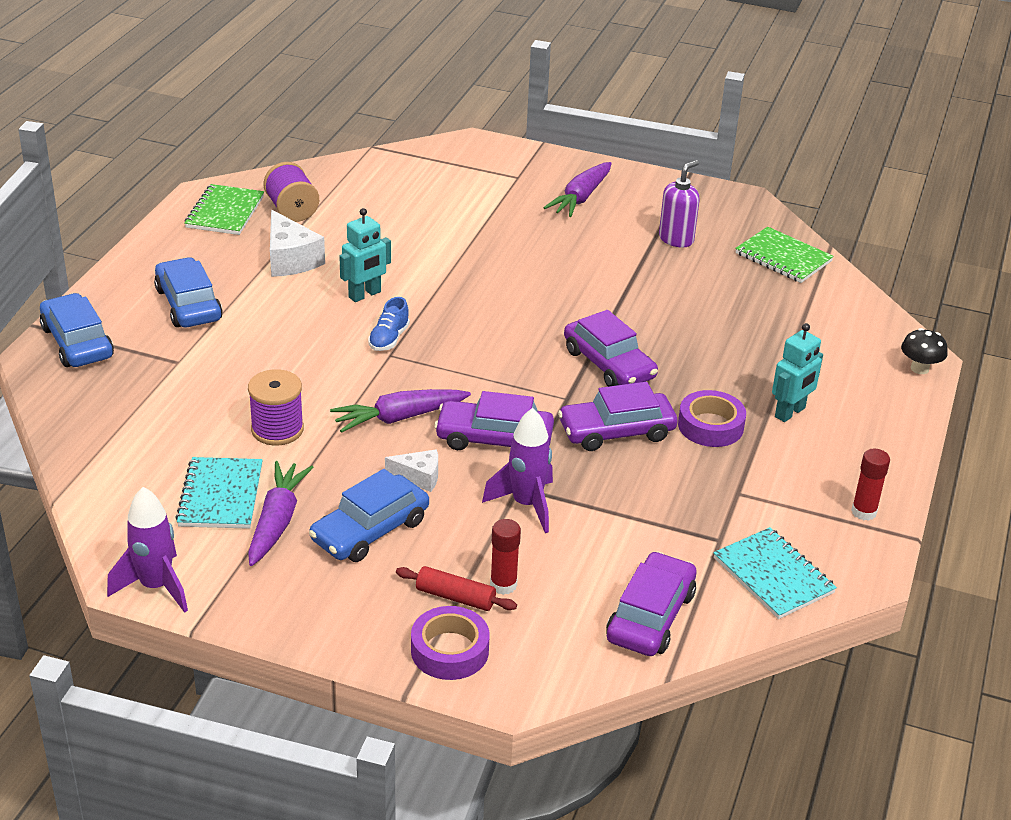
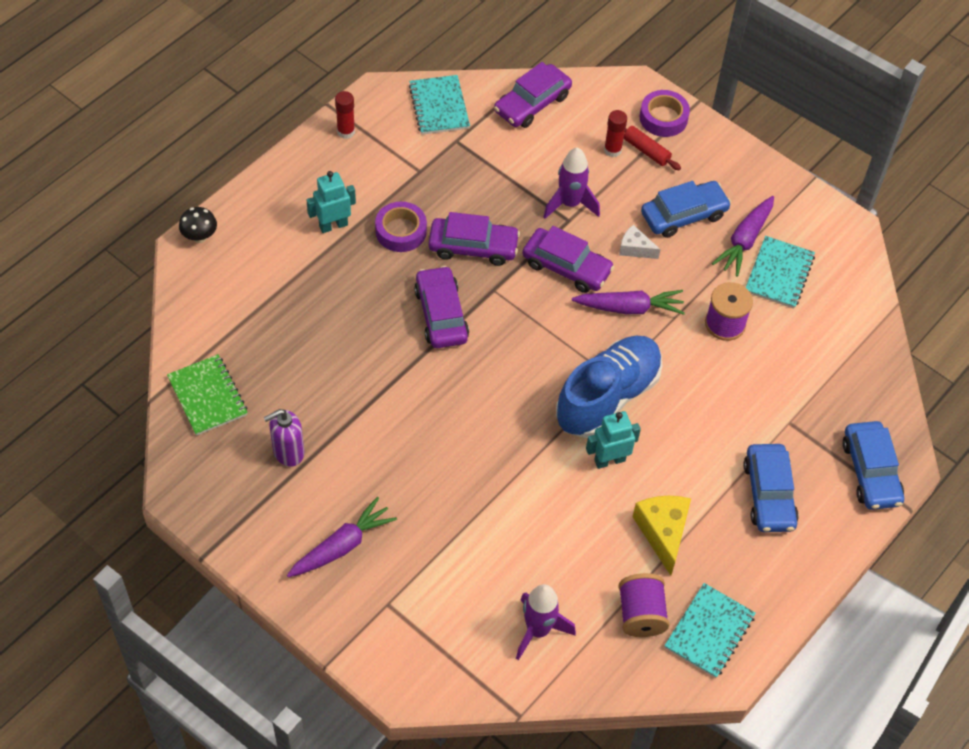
camera: 160 degrees left, 20 degrees up
(156, 587) = (833, 213): purple rocket -> purple rocket (538, 630)
(225, 212) = (709, 632): green notebook -> turquoise notebook
(290, 259) = (663, 532): white cheese -> yellow cheese
(389, 339) = (607, 397): blue shoe -> blue shoe, size x2.44

